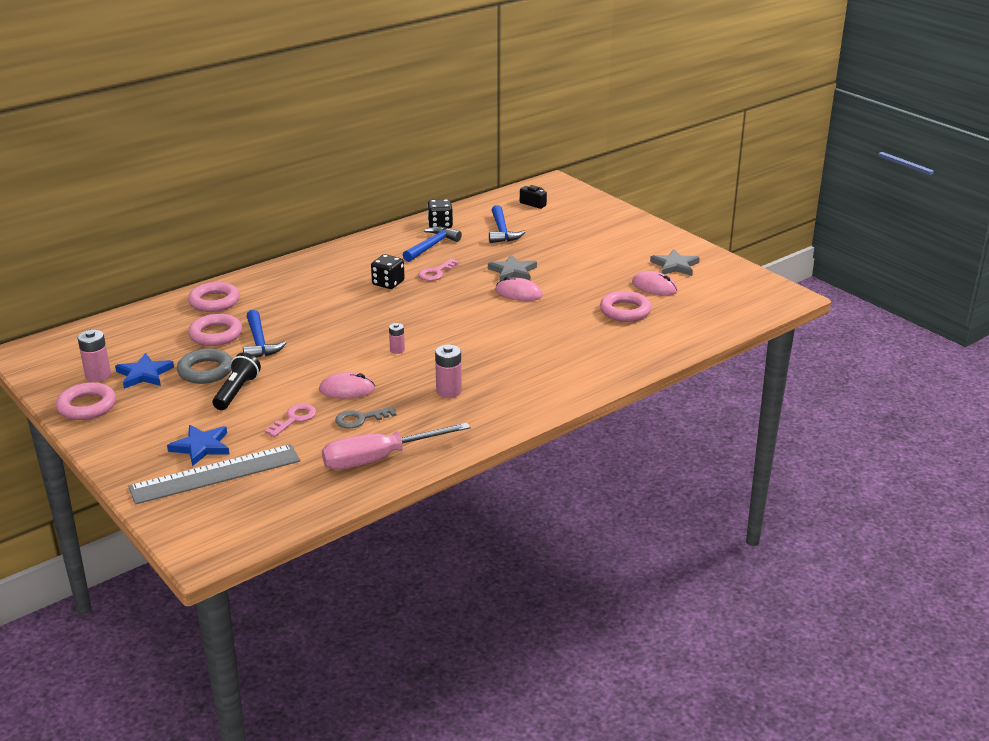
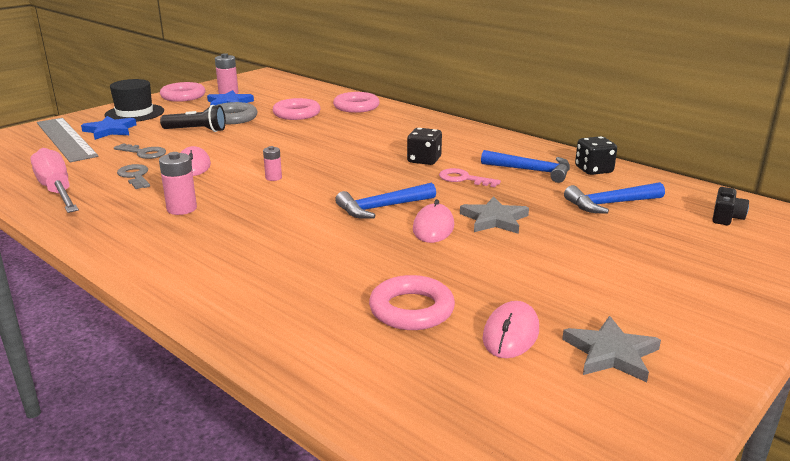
camera: 80 degrees right, 5 degrees down
(140, 436) = (134, 113): none -> black hat
(259, 342) = (284, 127): blue hammer -> blue hammer (382, 207)
(294, 419) = (144, 153): pink key -> grey key

